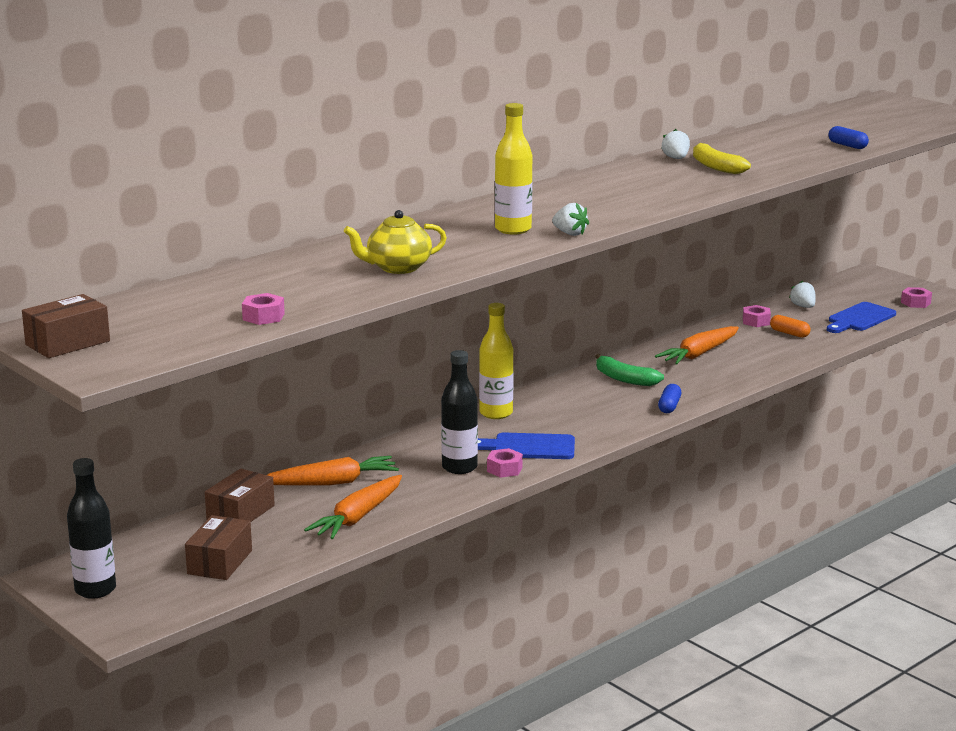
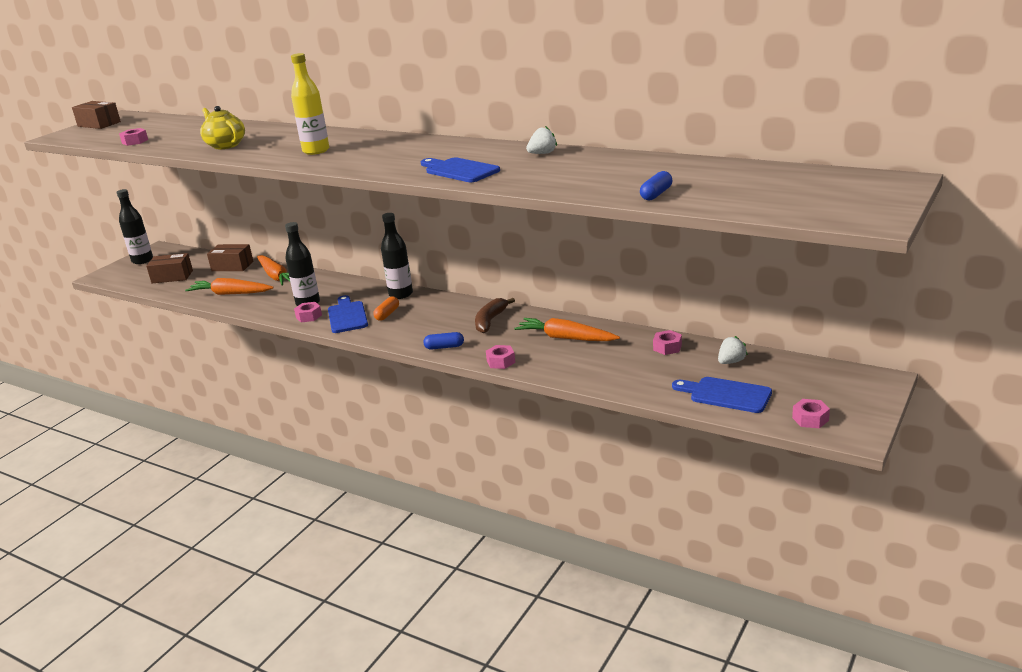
camera: 75 degrees right, 5 degrees up
(496, 413) = (401, 294): yellow bottle -> black bottle
(570, 233) = (311, 164): white strawberry -> none
(624, 379) = (490, 321): green banana -> brown banana
(691, 186) = (459, 170): none -> blue cutting board
(715, 167) = (528, 167): yellow banana -> none
(728, 386) = (501, 362): none -> pink nut
(789, 333) = (650, 367): orange capsule -> orange capsule (387, 314)

